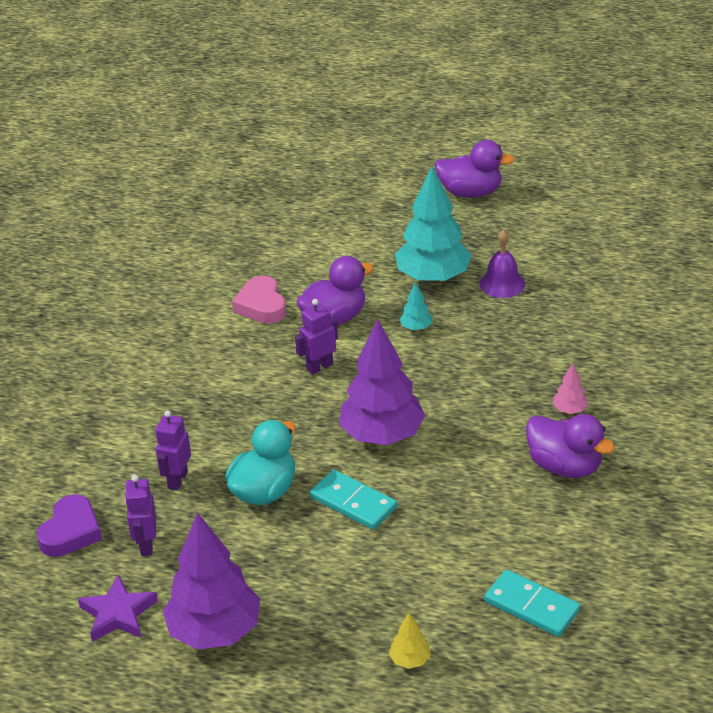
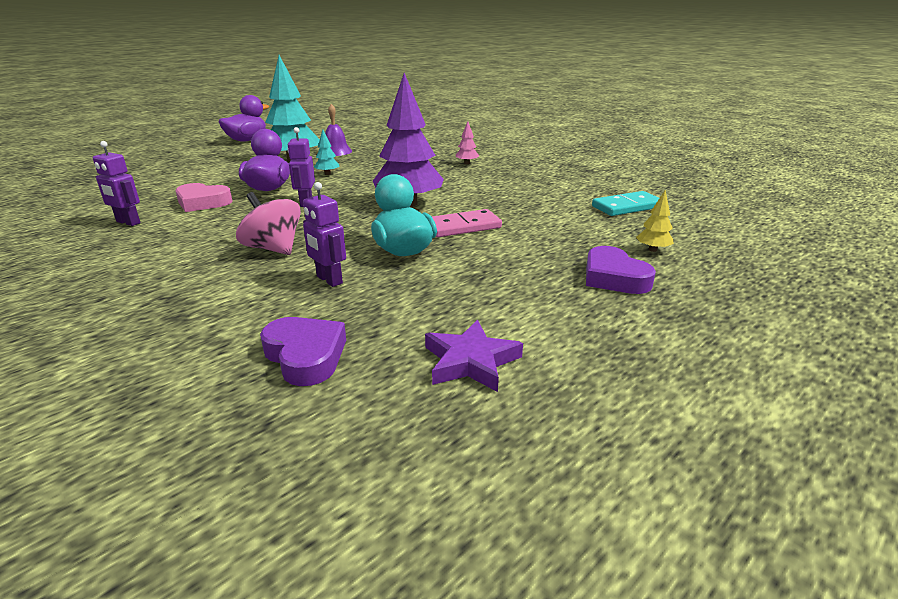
camera: 60 degrees left, 10 degrees down
(146, 545) = (390, 317): purple robot -> purple robot (128, 222)
(206, 414) = (273, 248): none -> pink spinning top
(215, 631) = (550, 314): purple tree -> none
(317, 649) = (614, 277): none -> purple heart
(353, 503) = (463, 227): turquoise domino -> pink domino
(564, 466) = (512, 174): purple duck -> none

